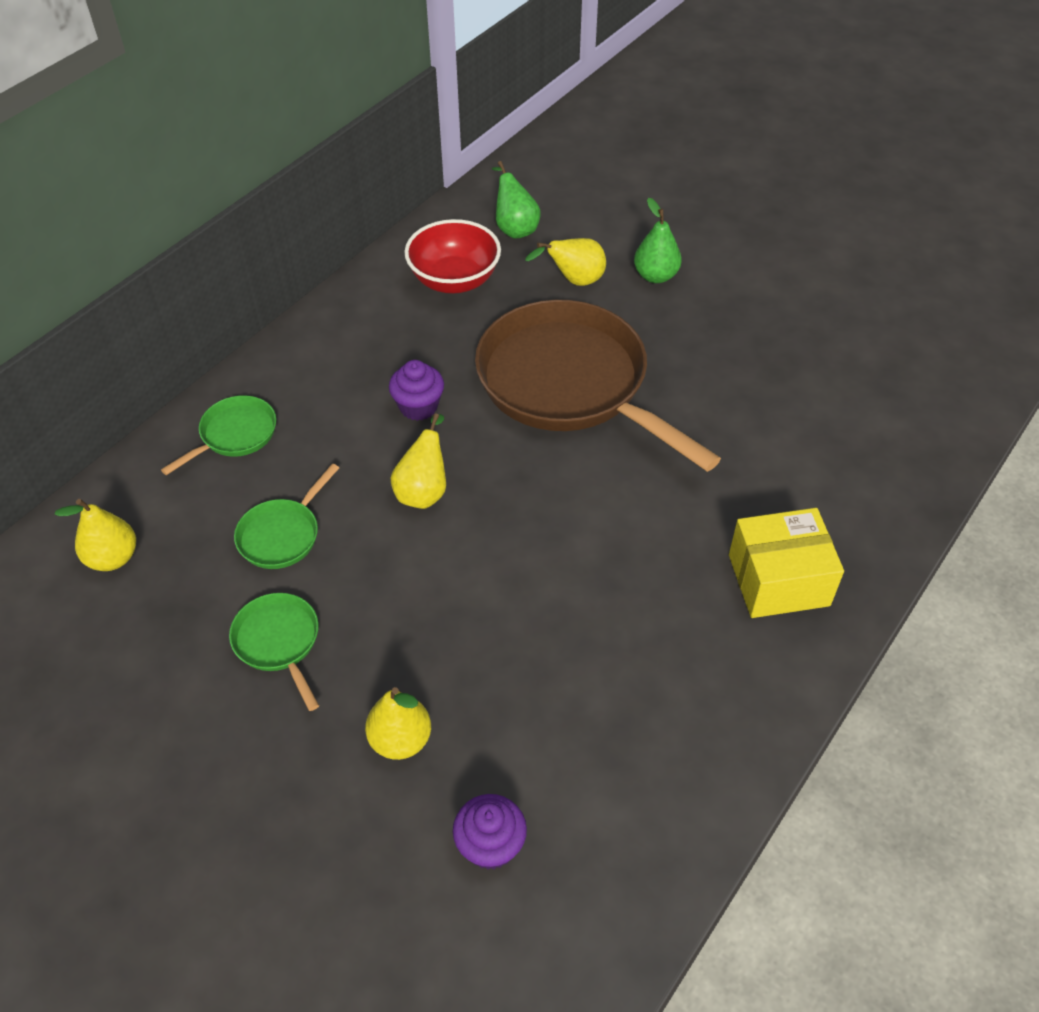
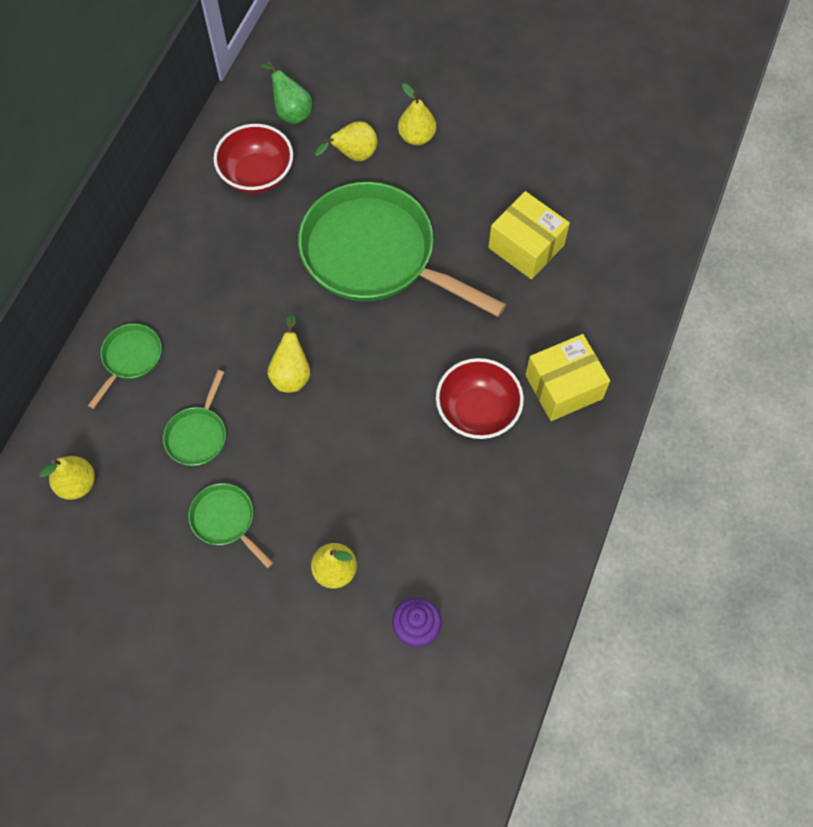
camera: 15 degrees left, 15 degrees up
(418, 406) = (265, 301): purple cupcake -> none
(570, 385) = (376, 255): brown pan -> green pan
(652, 585) = (477, 411): none -> red bowl
(655, 276) = (416, 137): green pear -> yellow pear
(764, 411) = (526, 246): none -> yellow box

